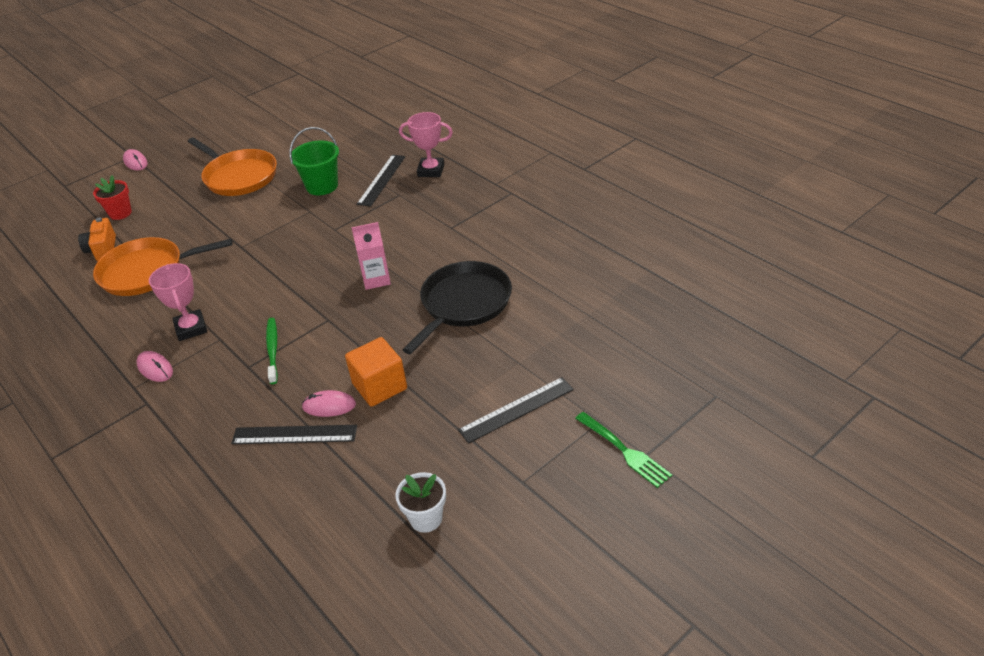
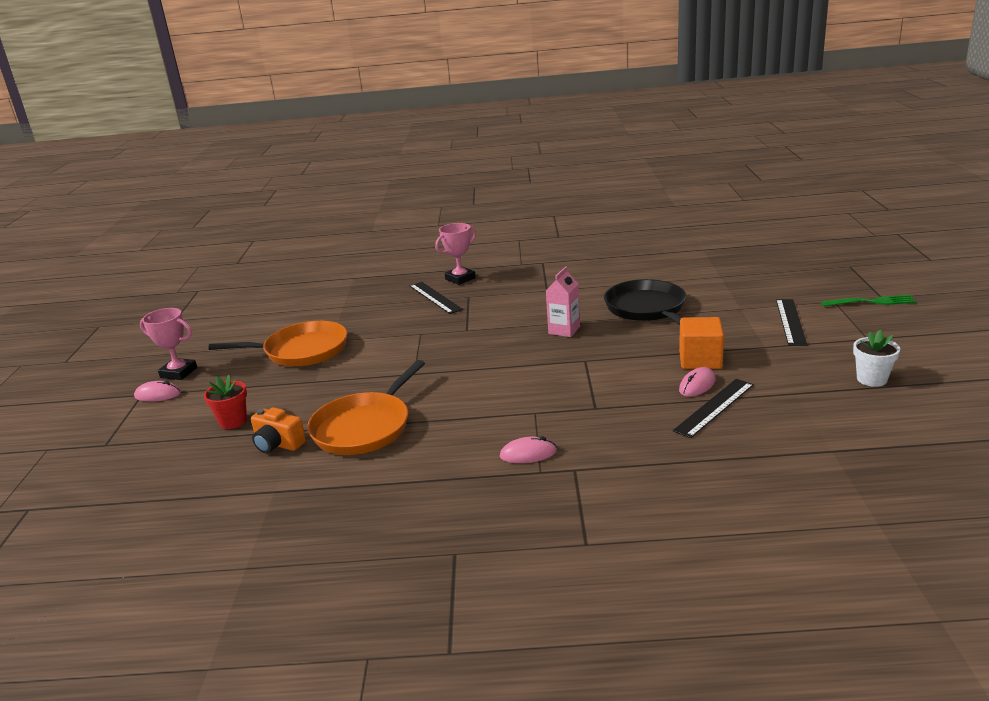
camera: 50 degrees left, 15 degrees down
(191, 328) = (496, 423): pink trophy -> pink trophy (179, 372)
(272, 349) = (588, 392): green toothbrush -> none
(322, 186) = (394, 320): green bucket -> none

